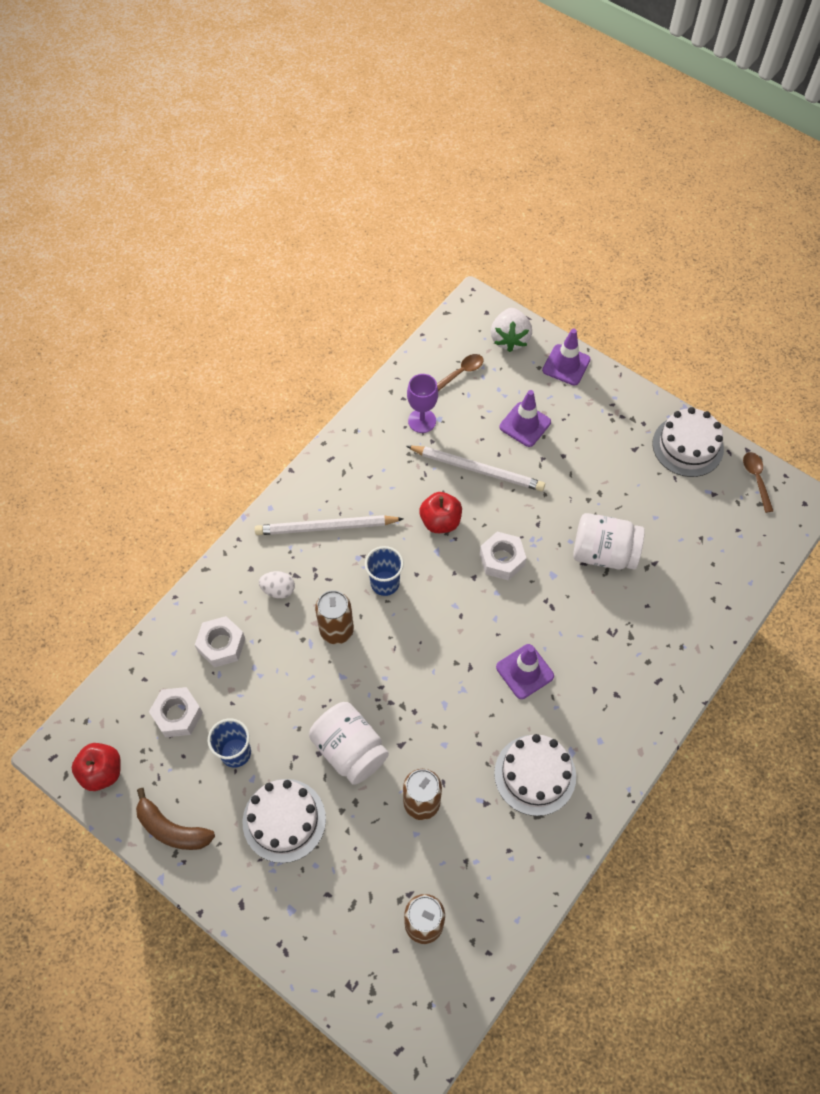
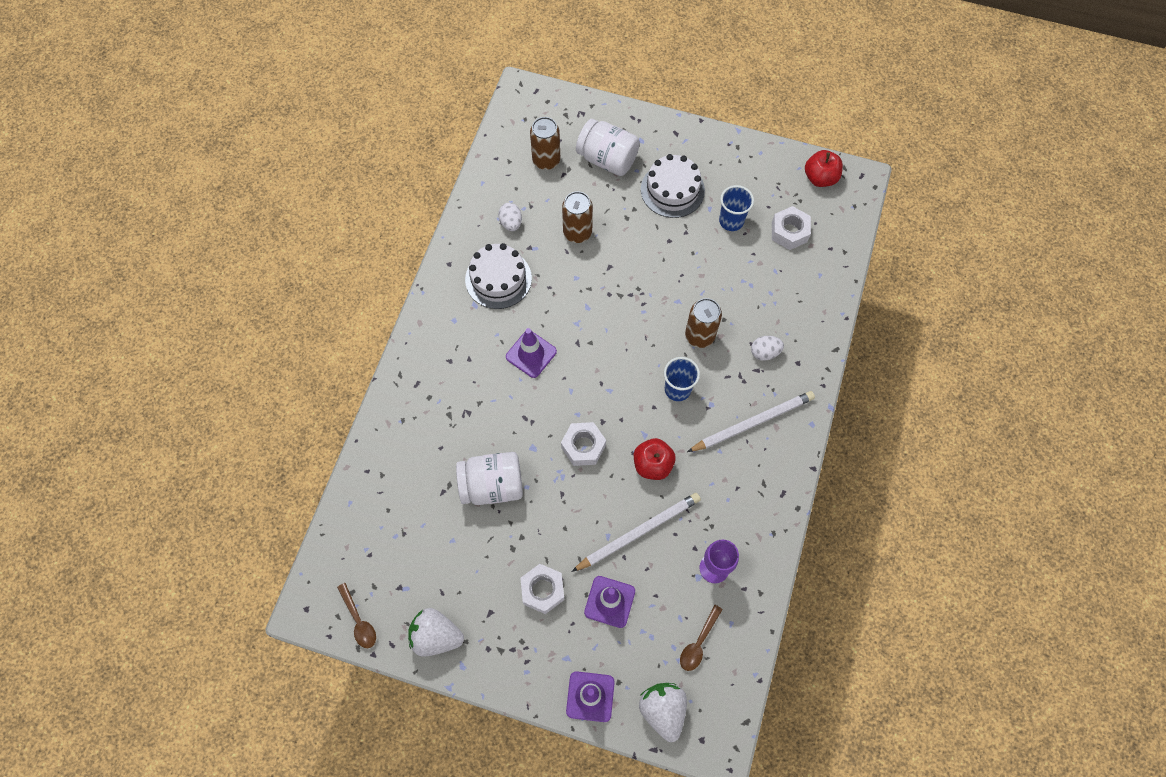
camera: 160 degrees right, 5 degrees up
(172, 829) = (748, 159): brown banana -> none
(221, 645) = (786, 293): white nut -> white nut (542, 590)
(350, 750) = (646, 250): white jar -> white jar (607, 159)
(477, 469) = (638, 532): white pencil -> white pencil turned 150 degrees clockwise
(498, 845) = (511, 223): none -> white egg
(687, 446) = (436, 636): white cake -> white strawberry

